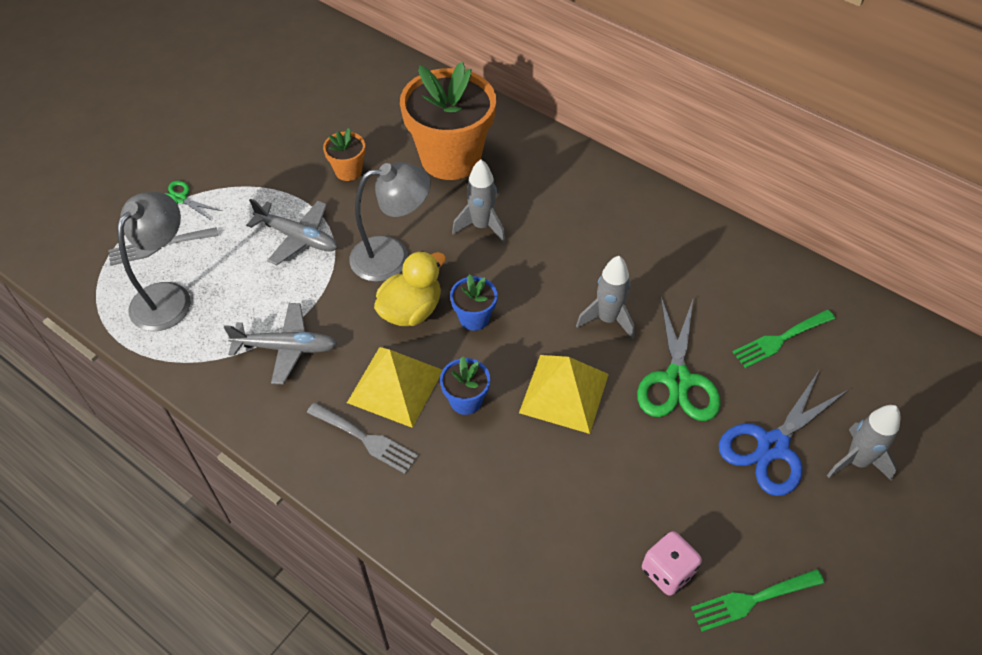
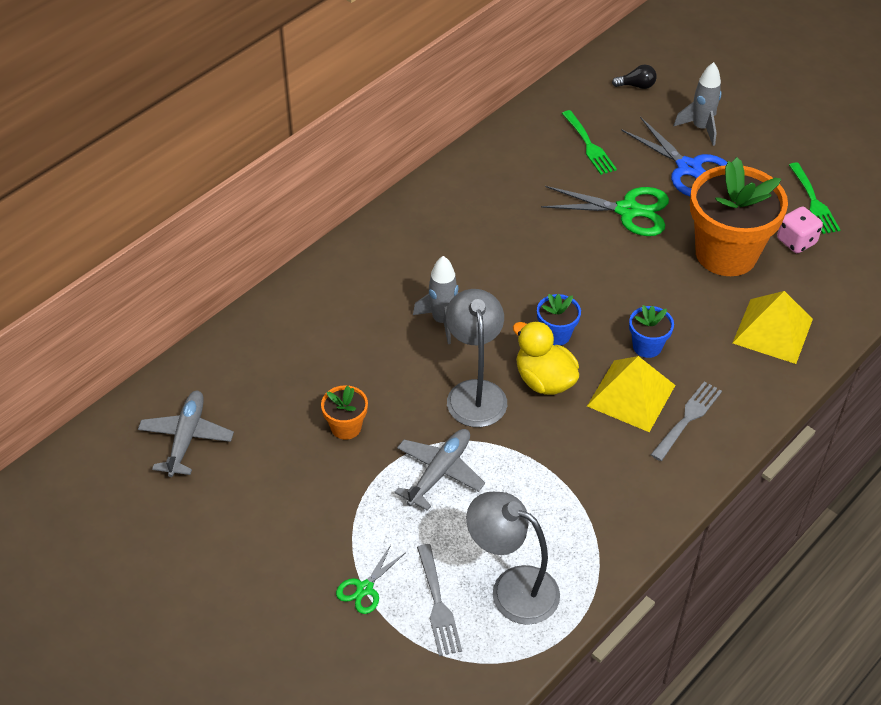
camera: 85 degrees left, 5 degrees down
(285, 348) = (585, 480): grey plane -> grey plane (186, 438)
(450, 158) = (342, 339): orange flower pot -> orange flower pot (726, 254)
(564, 393) = (639, 281): yellow pyramid -> yellow pyramid (772, 330)
(607, 319) = (562, 244): grey rocket -> none
(913, 388) = (636, 86): none -> black light bulb

